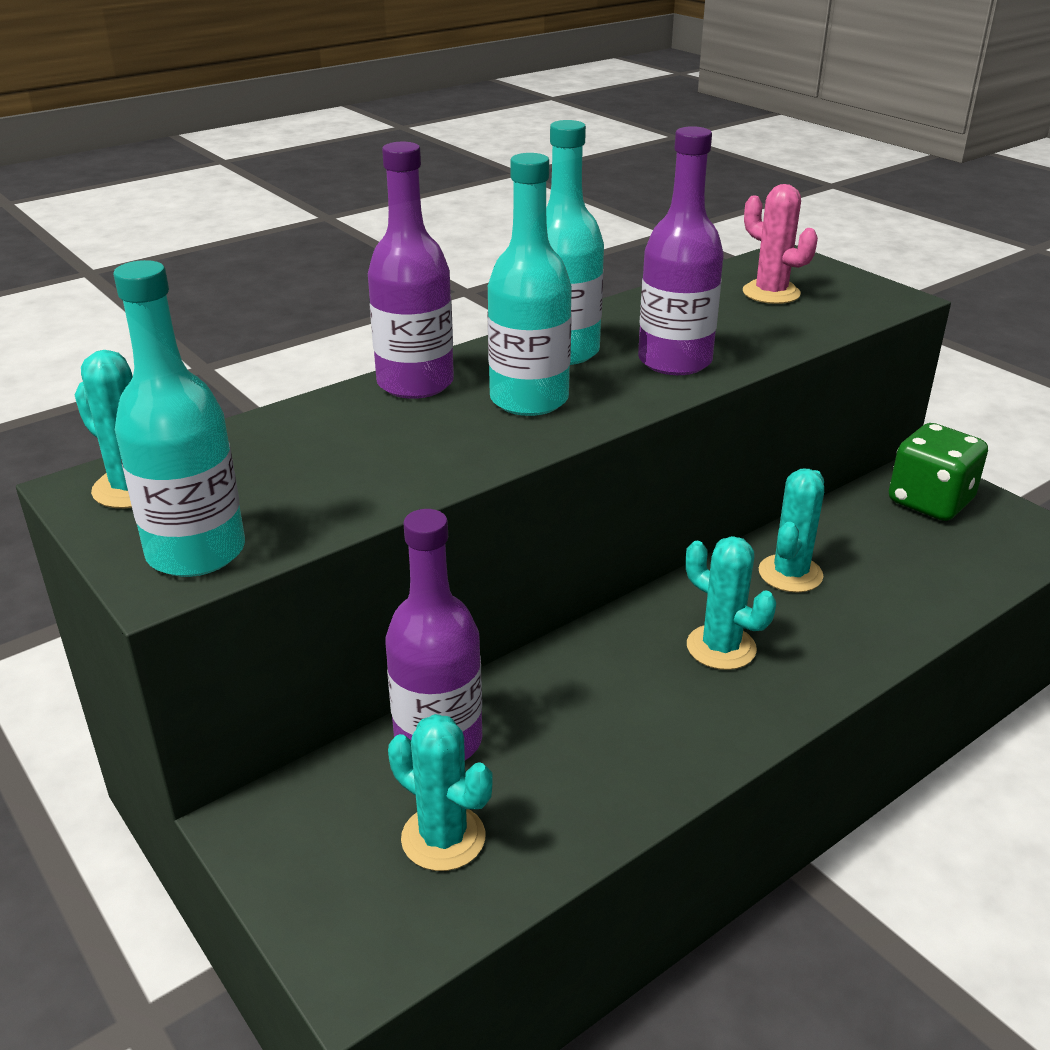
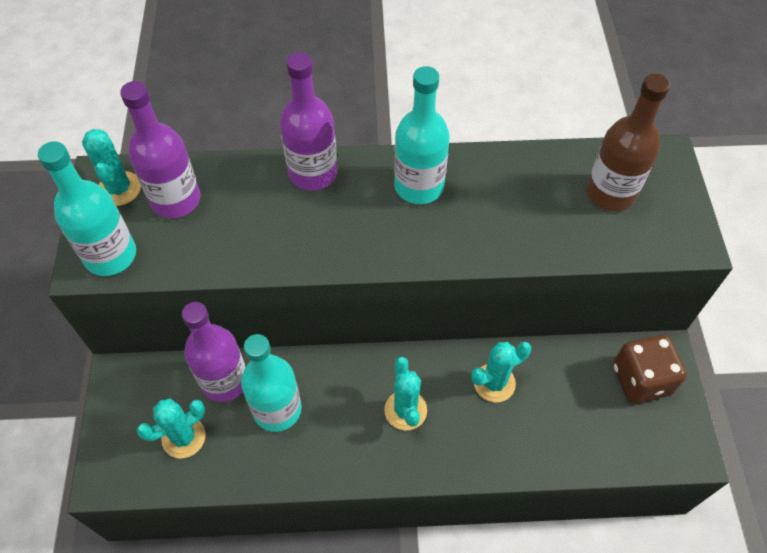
camera: 35 degrees right, 25 degrees up
(443, 838) = (183, 437): turquoise cactus -> turquoise cactus turned 75 degrees clockwise
(529, 400) = (359, 222): turquoise bottle -> turquoise bottle (277, 409)
(674, 361) = (475, 232): purple bottle -> purple bottle (176, 200)
(771, 293) = (610, 193): pink cactus -> brown bottle
(930, 501) = (641, 379): green dice -> brown dice

